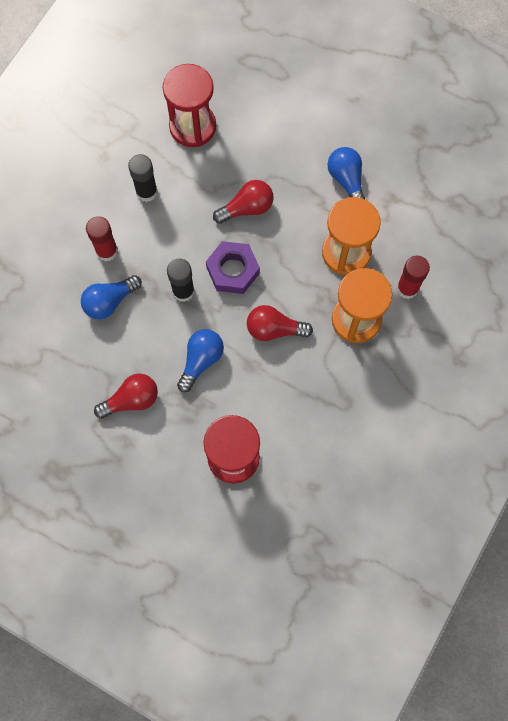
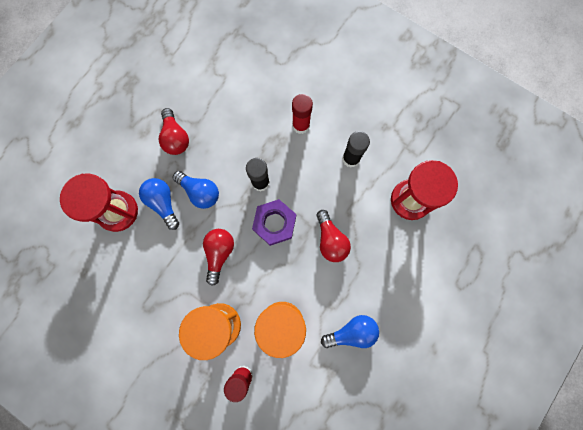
camera: 95 degrees right, 5 degrees up
(109, 301) = (258, 125): blue light bulb -> blue light bulb (163, 203)

